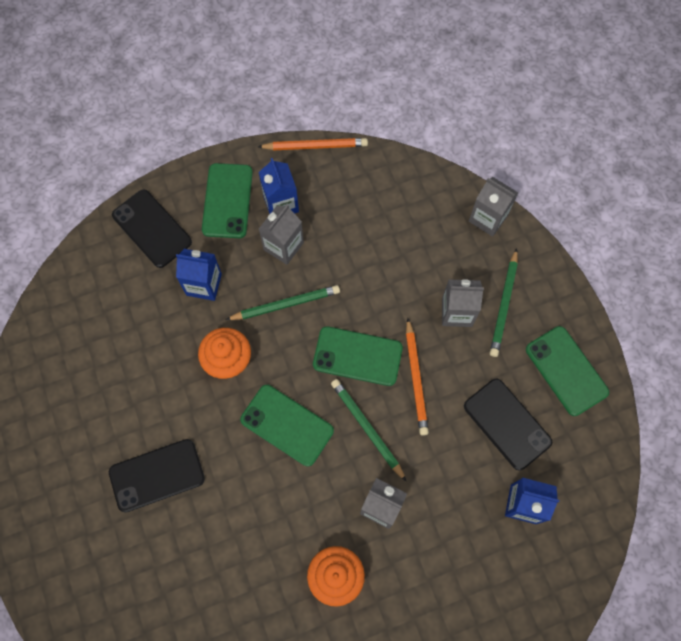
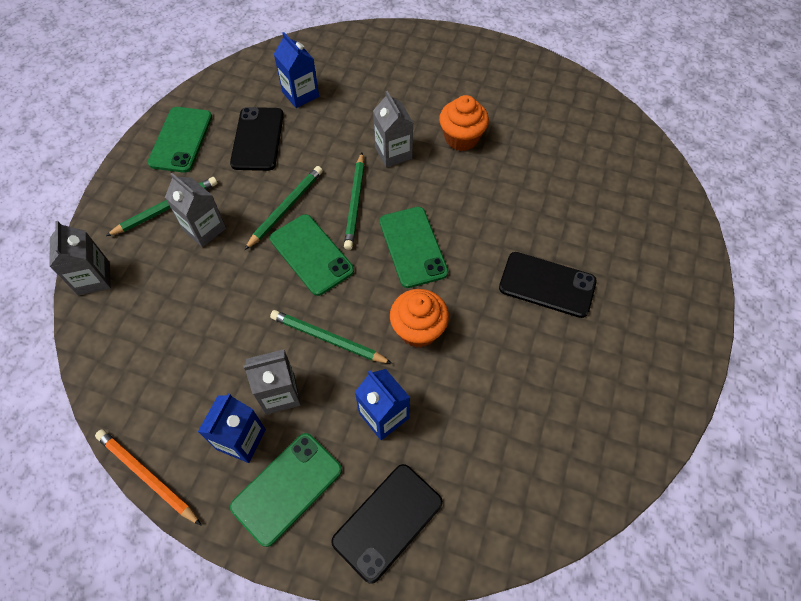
camera: 140 degrees left, 10 degrees down
(152, 228) = (387, 521): black phone -> black phone turned 45 degrees clockwise
(416, 379) = (286, 208): orange pencil -> green pencil

